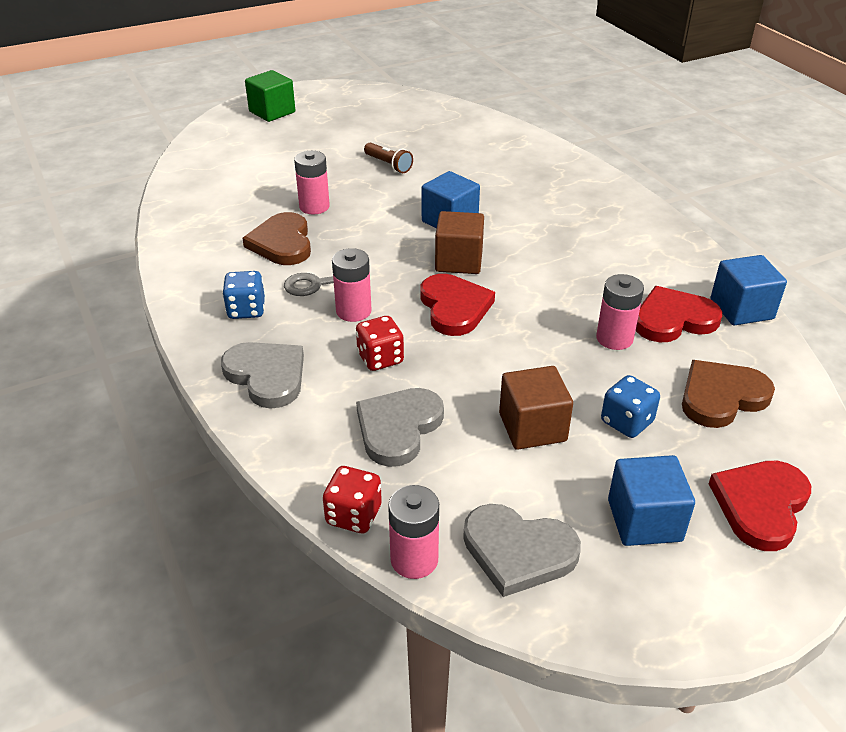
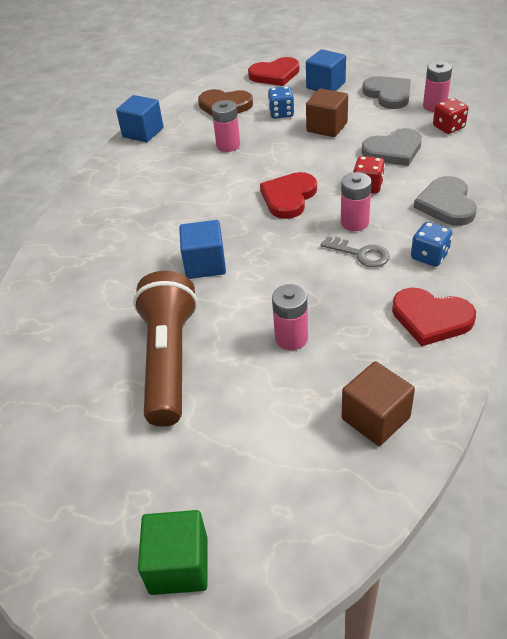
camera: 135 degrees left, 5 degrees up
(282, 243) = (355, 308): brown heart -> none
(388, 165) = (169, 360): brown flashlight -> brown flashlight, size x2.29
(459, 261) = (244, 227): brown cube -> brown cube (375, 418)
(673, 319) = (183, 142): red heart -> red heart (431, 318)

